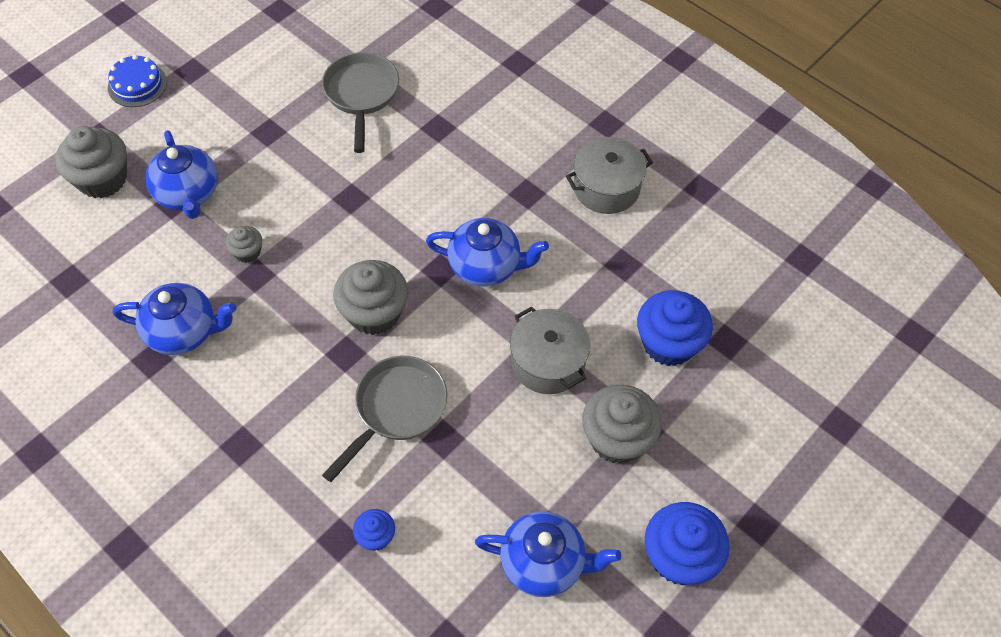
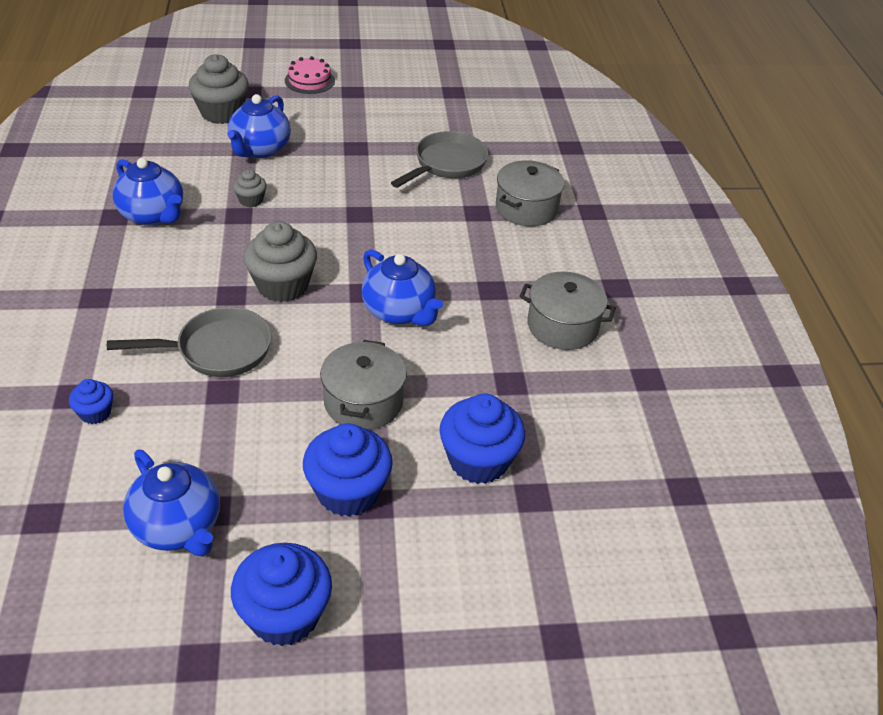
camera: 40 degrees right, 15 degrees down
(137, 85) = (309, 81): blue cake -> pink cake
(469, 95) = (526, 208): none -> grey pot
(617, 438) = (348, 491): grey cupcake -> blue cupcake

